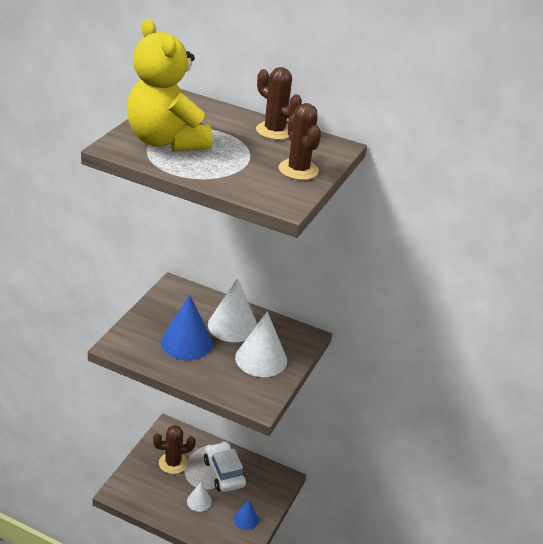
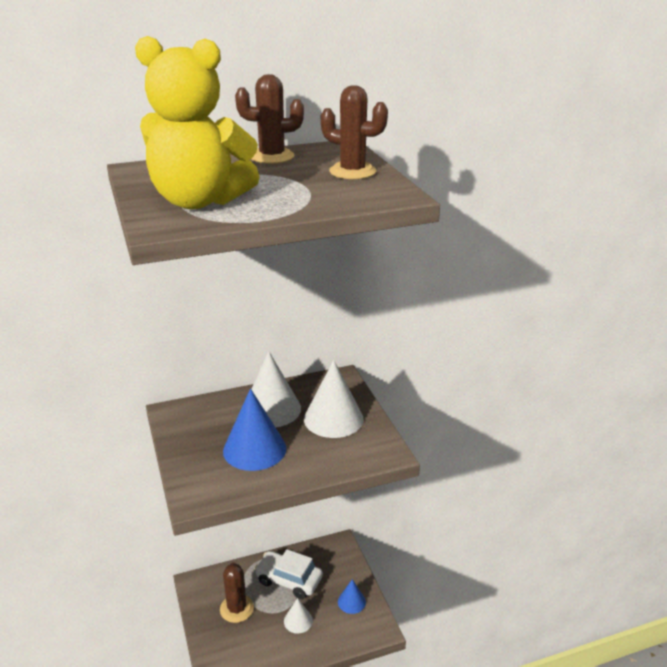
camera: 40 degrees left, 5 degrees down
(173, 463) = (237, 609): brown cactus -> brown cactus turned 45 degrees counterclockwise

